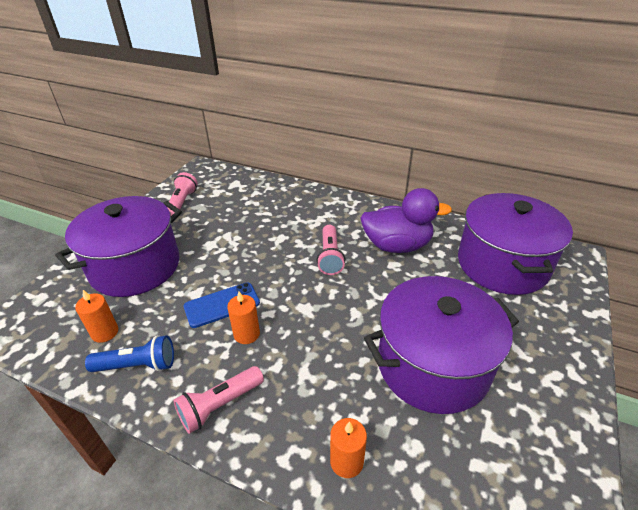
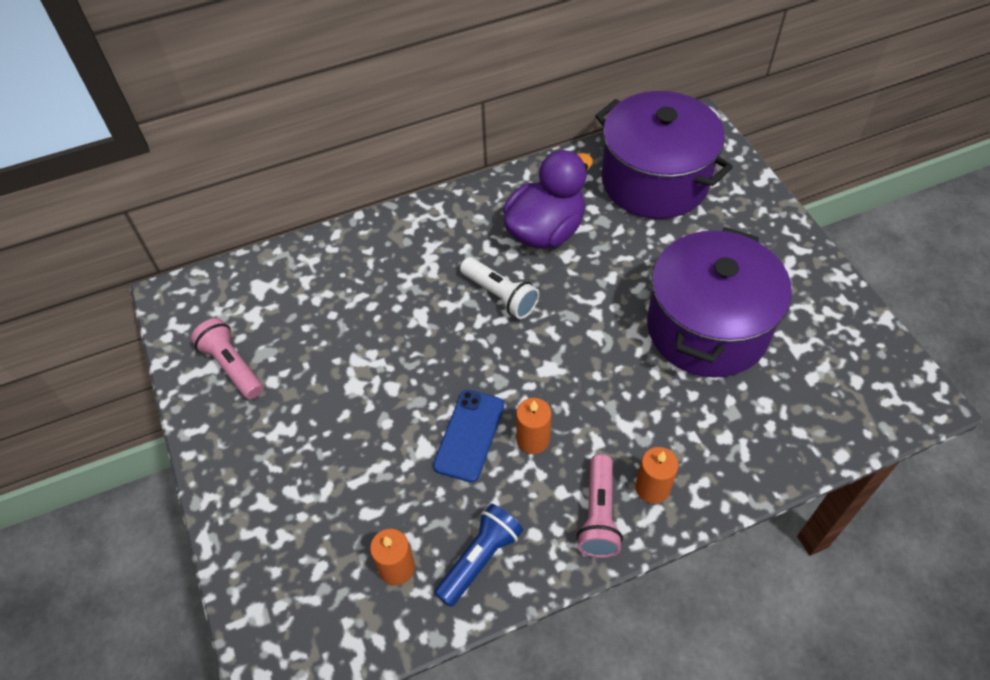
camera: 45 degrees left, 15 degrees up
(135, 267) = (310, 483): purple pot -> none
(330, 257) = (500, 295): pink flashlight -> white flashlight
(346, 461) = (737, 458): orange candle -> orange candle (652, 488)

